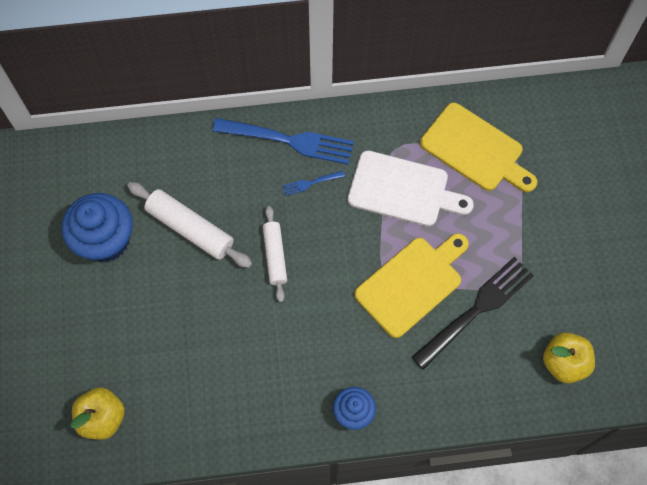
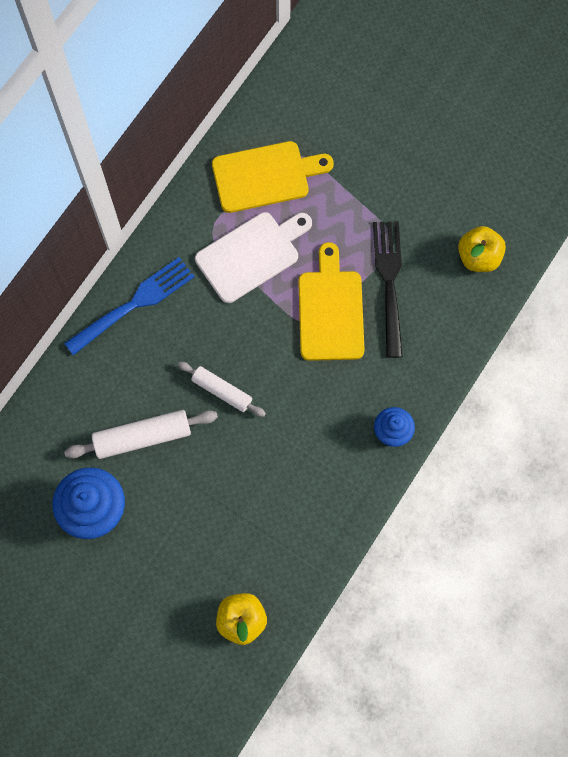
camera: 50 degrees left, 5 degrees up
(311, 183) = (185, 316): blue fork -> none

